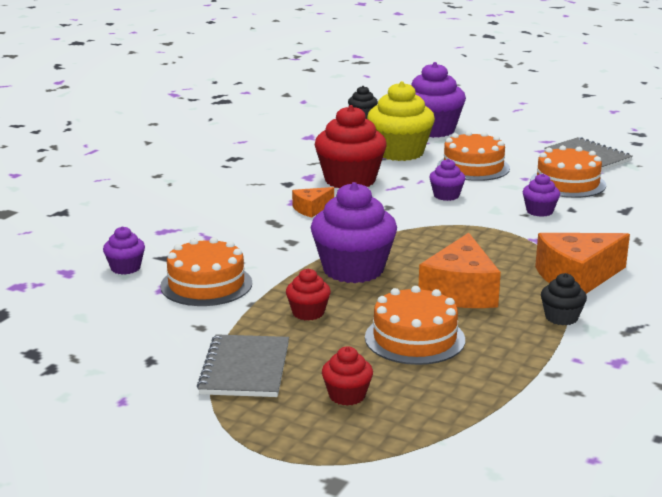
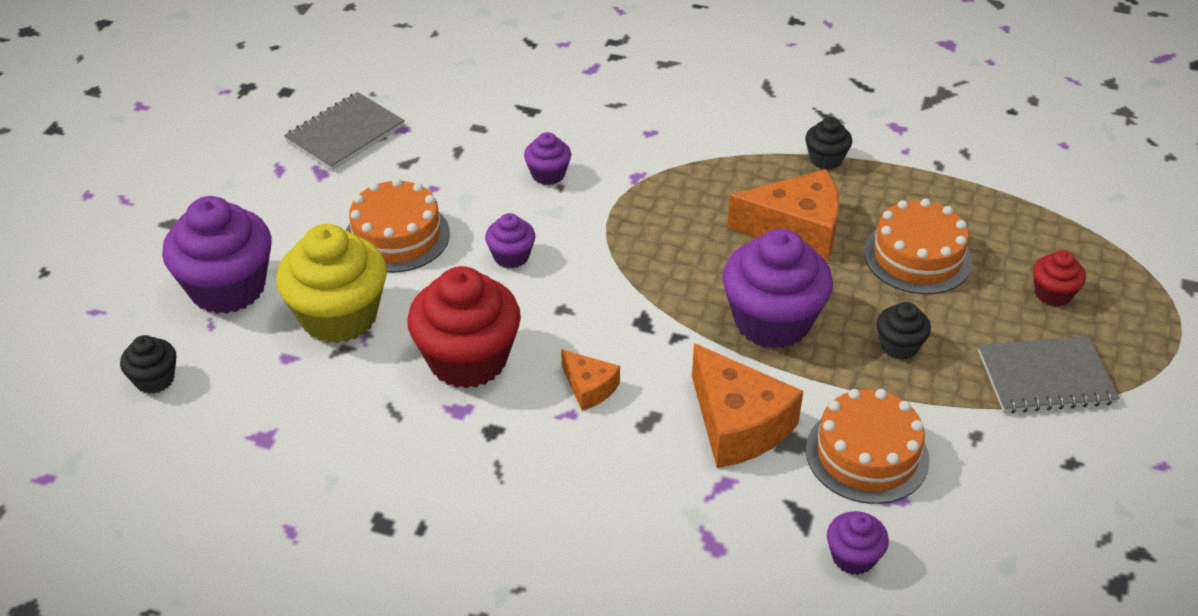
camera: 100 degrees left, 20 degrees up
(308, 313) = (899, 346): red cupcake -> black cupcake
(567, 183) = (447, 151): orange cake -> none
(577, 277) = (728, 148): orange cheese -> orange cheese (738, 424)

